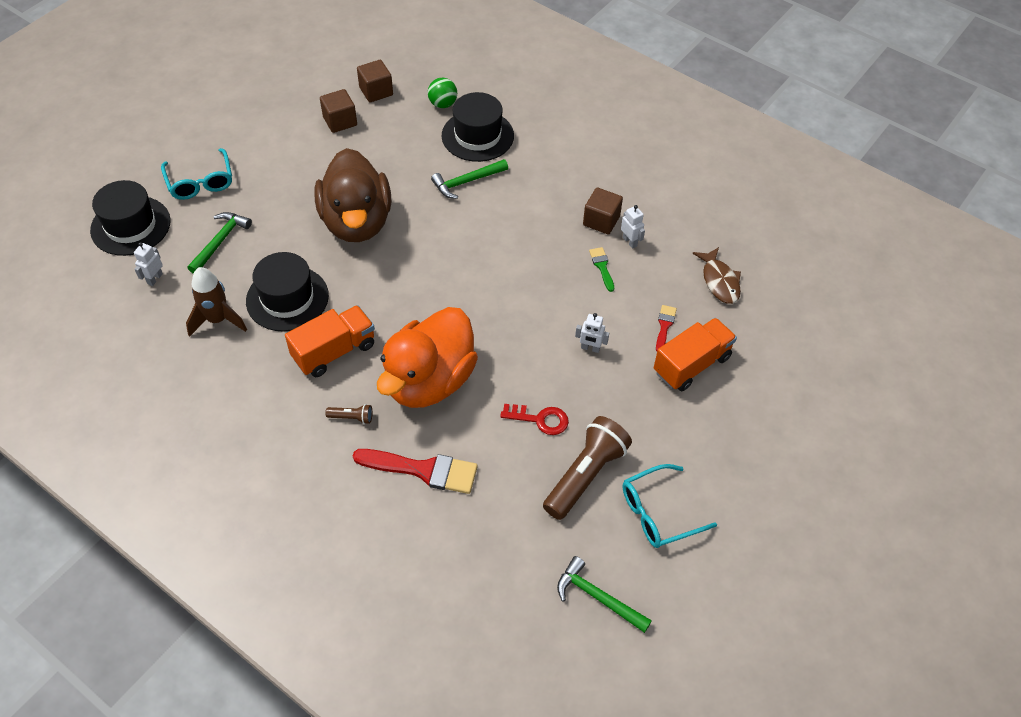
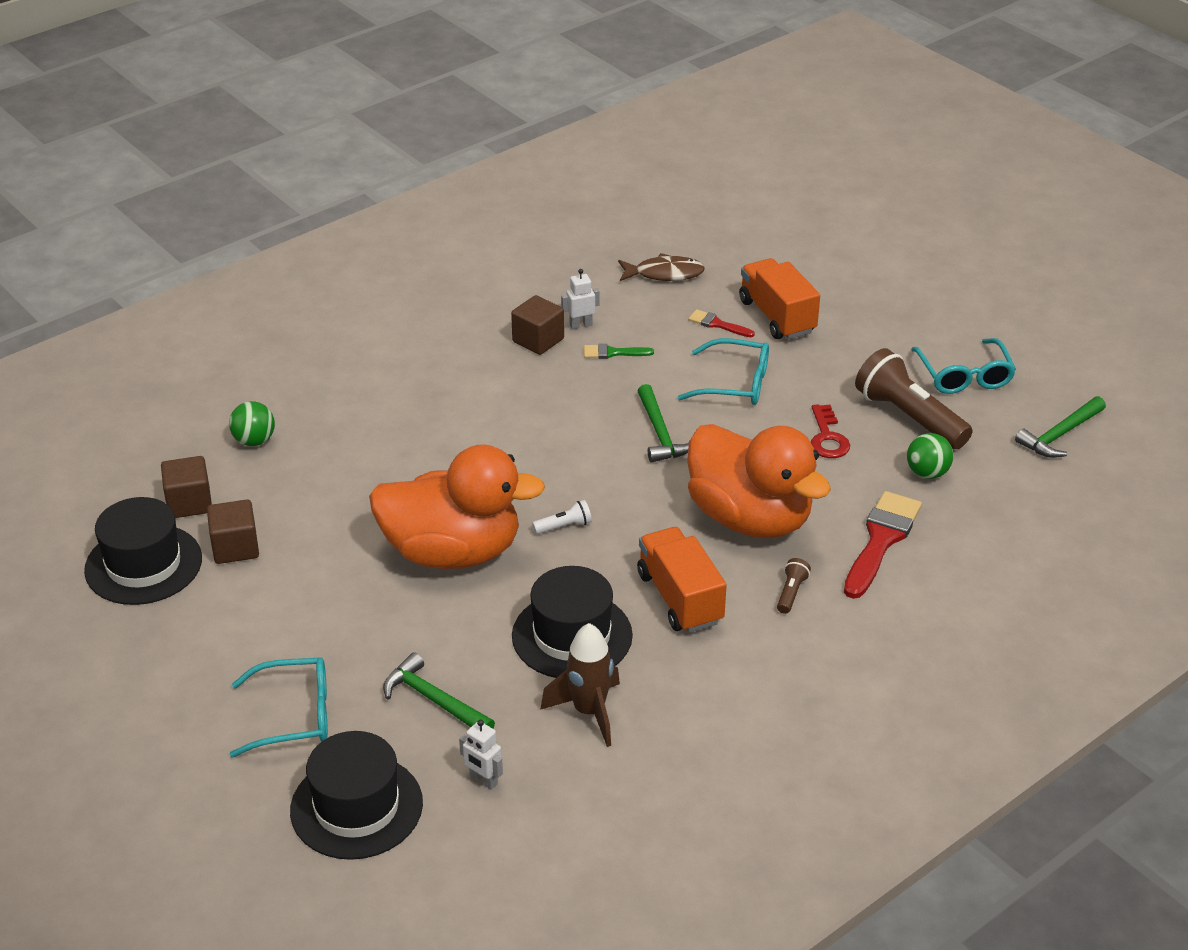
camera: 75 degrees left, 15 degrees down
(357, 222) = (452, 552): brown duck -> orange duck
(395, 274) = (564, 526): none -> white flashlight
(466, 182) = (420, 440): green hammer -> green hammer (660, 433)
(477, 136) = (336, 418): black hat -> black hat (143, 564)
(515, 495) = (927, 473): none -> green ball
(540, 419) = (827, 438): red key -> red key turned 150 degrees clockwise
(590, 348) = (734, 383): white robot -> turquoise glasses

